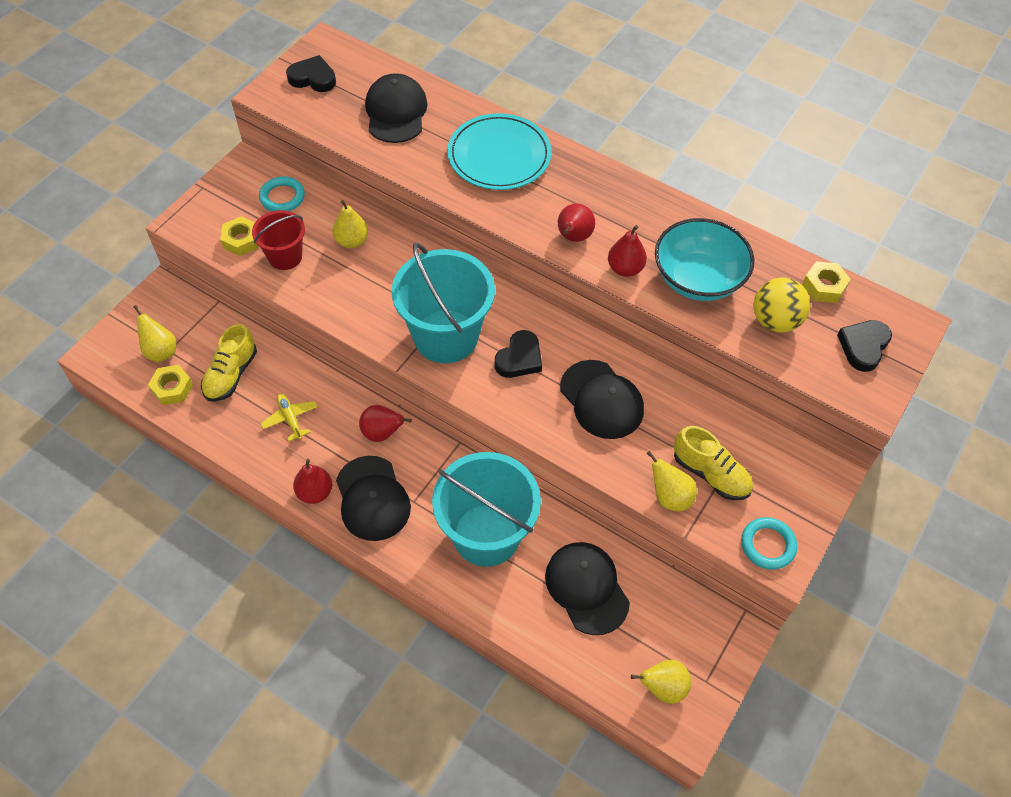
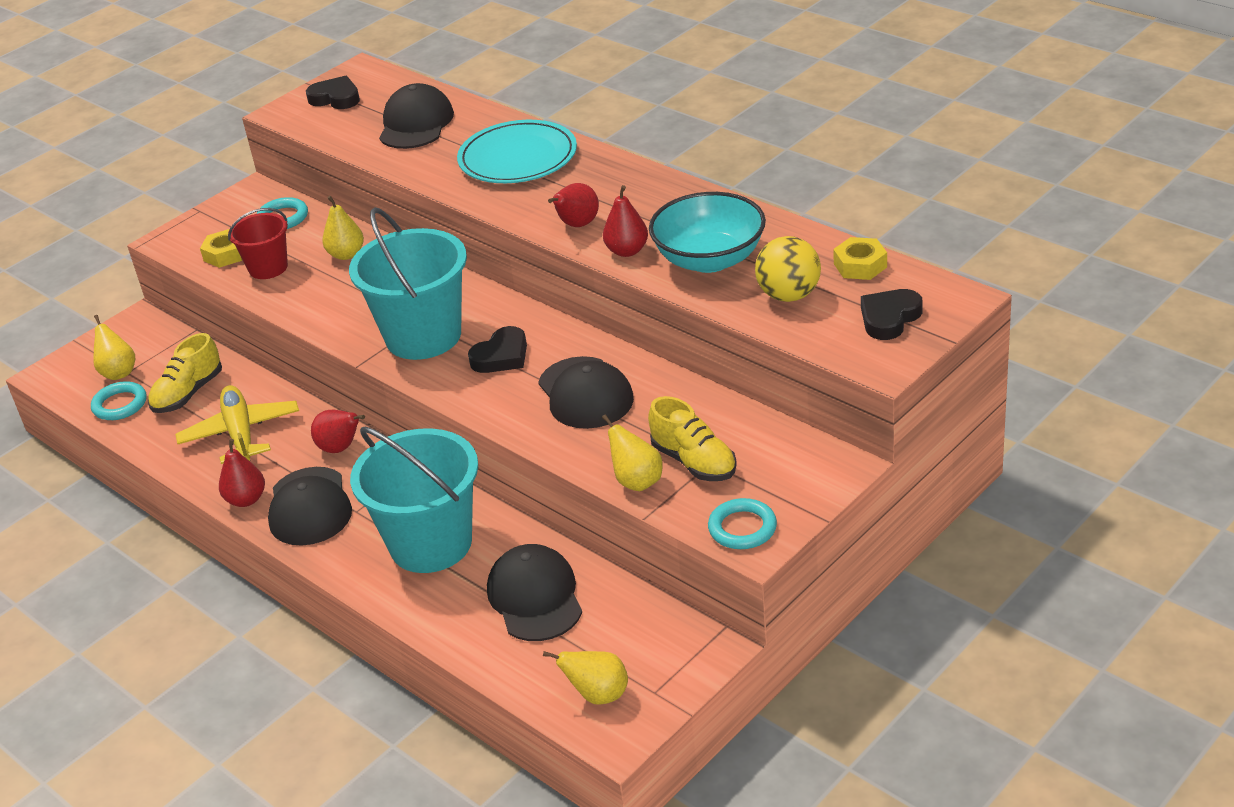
camera: 15 degrees right, 20 degrees down
(172, 388) = (120, 405): yellow nut -> turquoise ring
(290, 419) = (240, 434): yellow plane -> yellow plane, size x1.79

